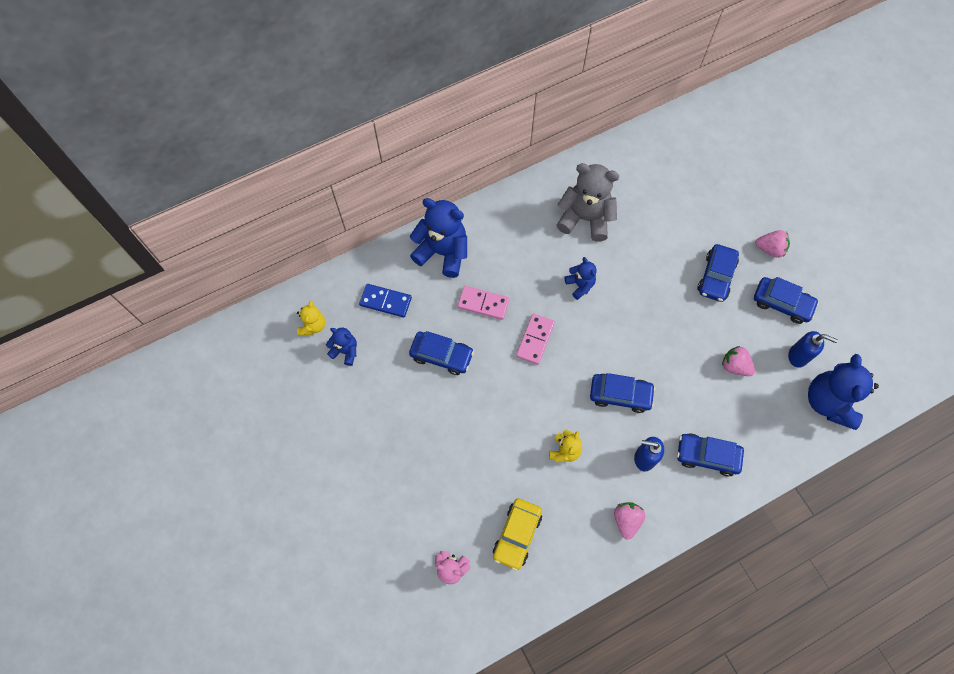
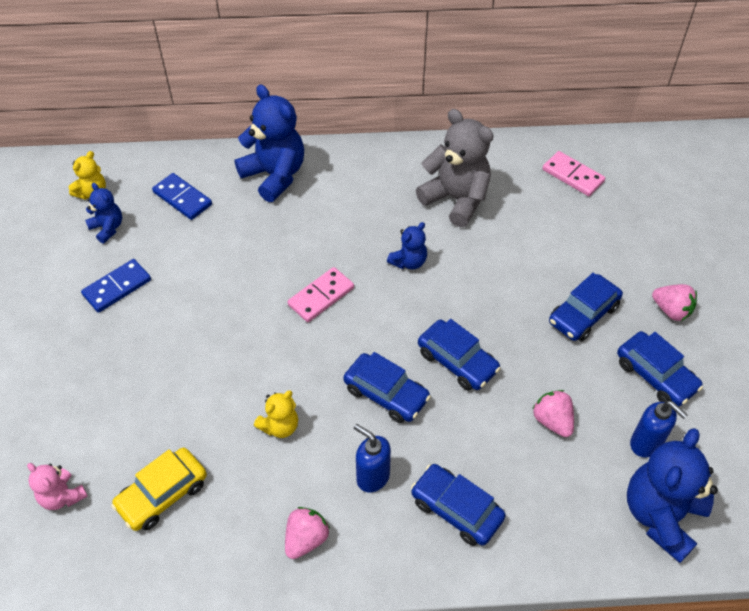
camera: 25 degrees right, 15 degrees down
(385, 397) = (117, 287): none -> blue domino
(441, 355) = (206, 271): blue car -> blue car (457, 361)
(483, 303) = (286, 239): pink domino -> pink domino (573, 175)
(580, 285) = (408, 262): blue teddy bear -> blue teddy bear turned 45 degrees clockwise

